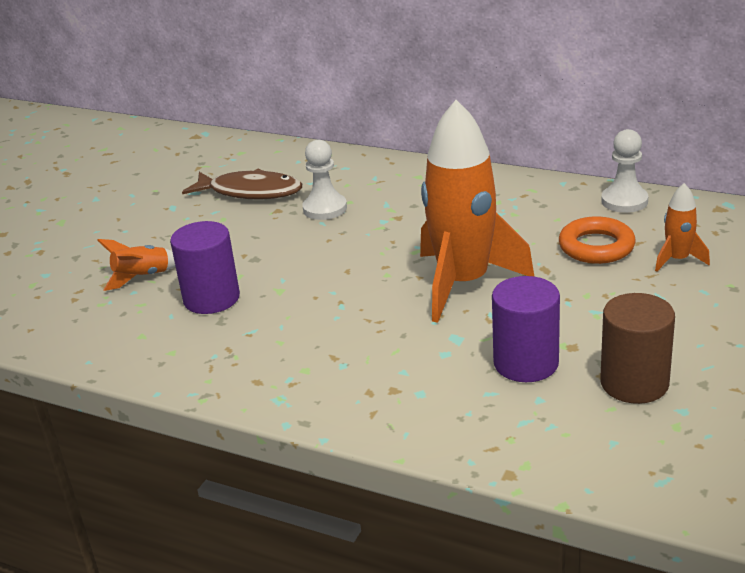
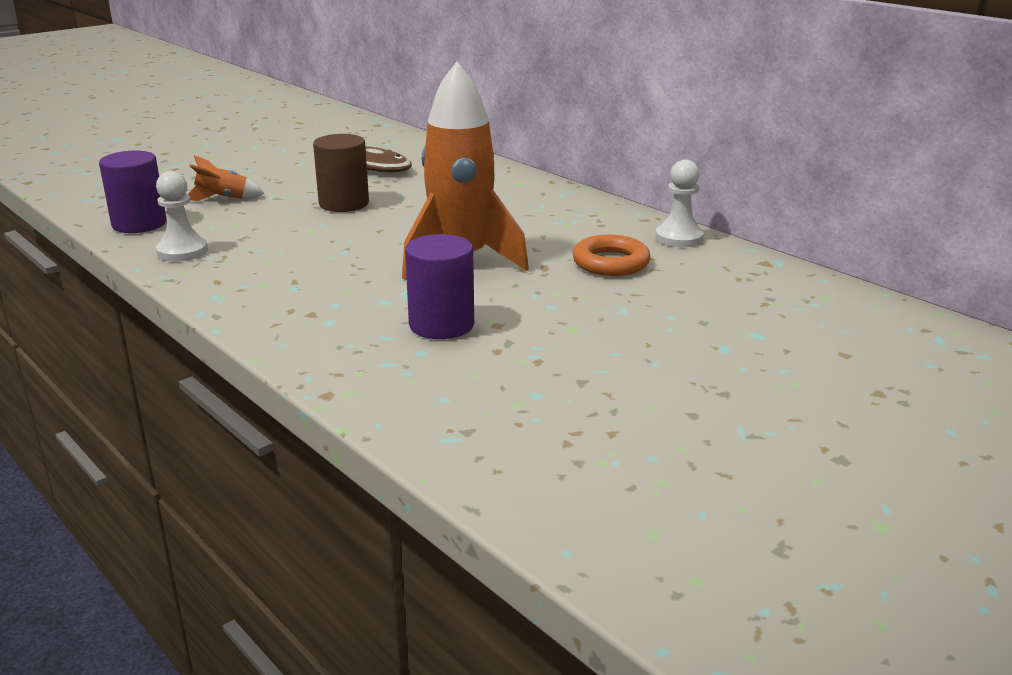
camera: 20 degrees right, 5 degrees down
(211, 298) = (253, 223): purple cylinder -> purple cylinder (139, 224)
(325, 208) = (414, 188): white pawn -> white pawn (182, 251)
(634, 383) = (518, 363): brown cylinder -> brown cylinder (344, 204)
(677, 260) = (674, 289): orange rocket -> none

